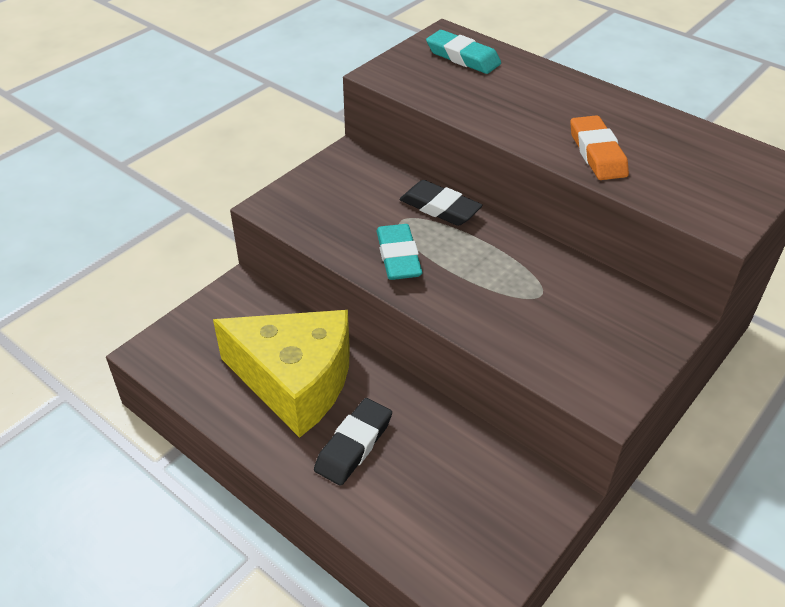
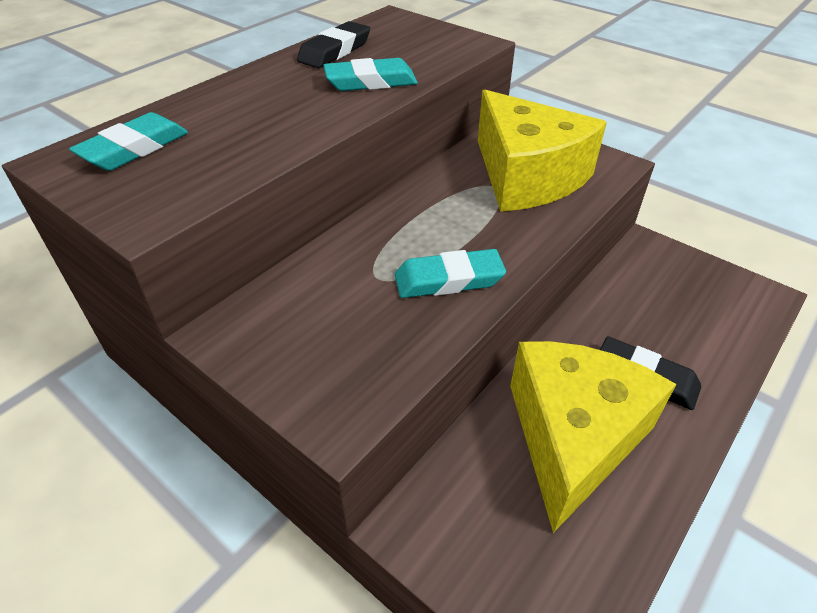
camera: 90 degrees left, 0 degrees up
(440, 208) = (356, 245): black eraser -> black eraser (335, 51)
(563, 320) = (527, 176): none -> yellow cheese
(597, 153) = (371, 82): orange eraser -> turquoise eraser

